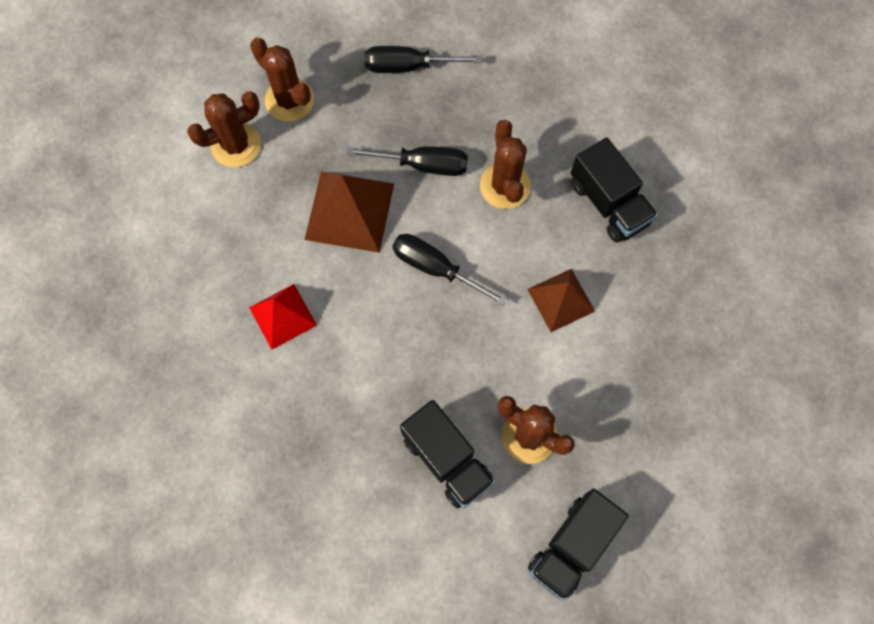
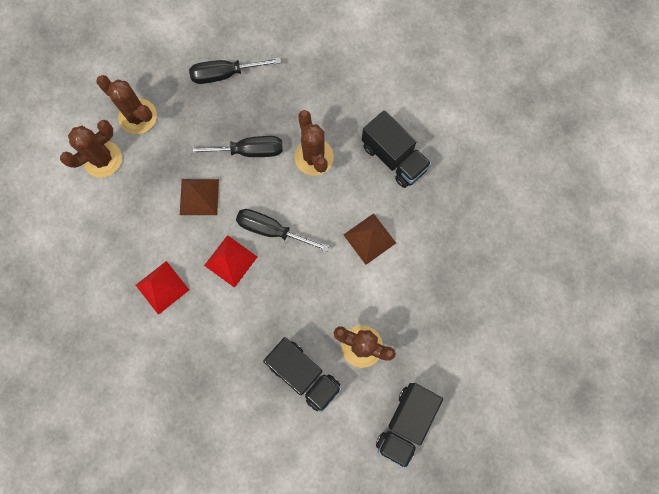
camera: 10 degrees left, 5 degrees up
(349, 211) = (199, 197): brown pyramid -> brown pyramid, size x0.64
(376, 298) = (230, 261): none -> red pyramid

